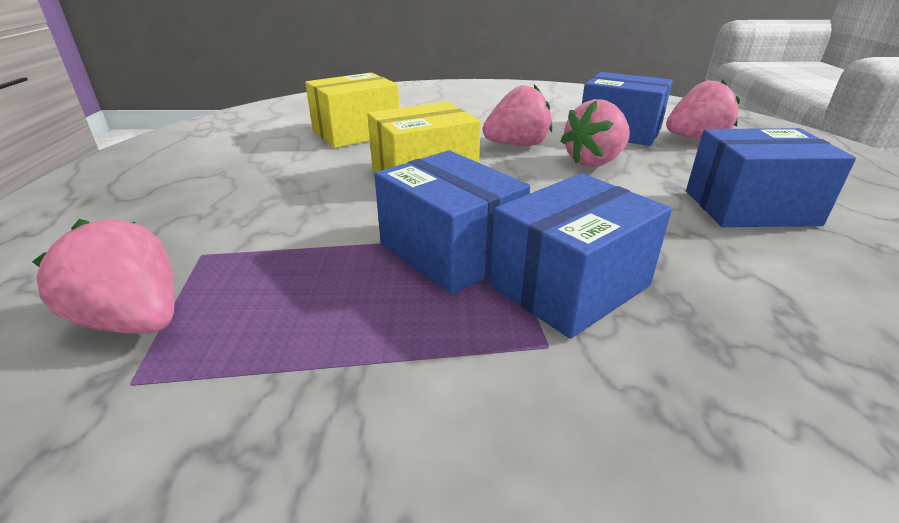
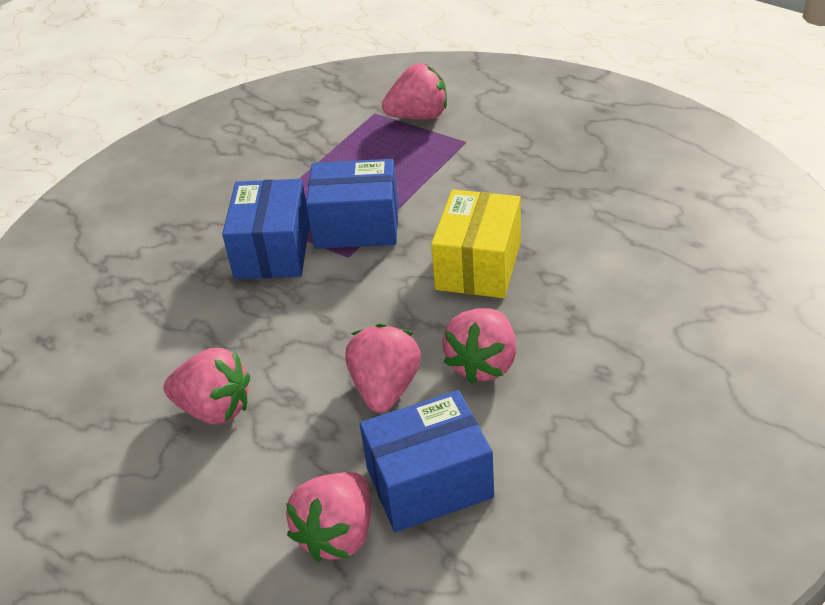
camera: 135 degrees right, 10 degrees up
(356, 133) = (638, 268): yellow box -> none
(750, 207) = (215, 409): blue box -> pink strawberry

